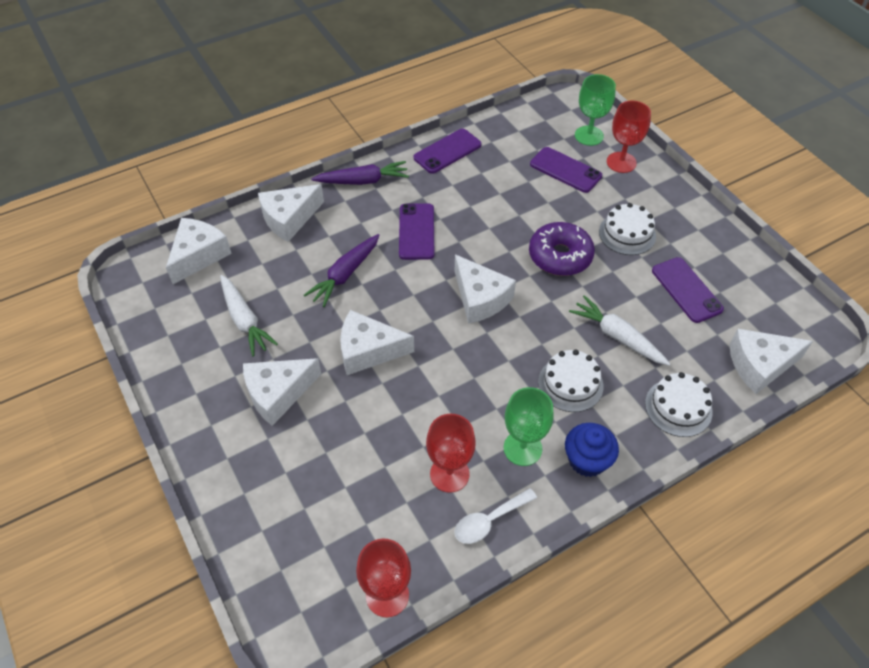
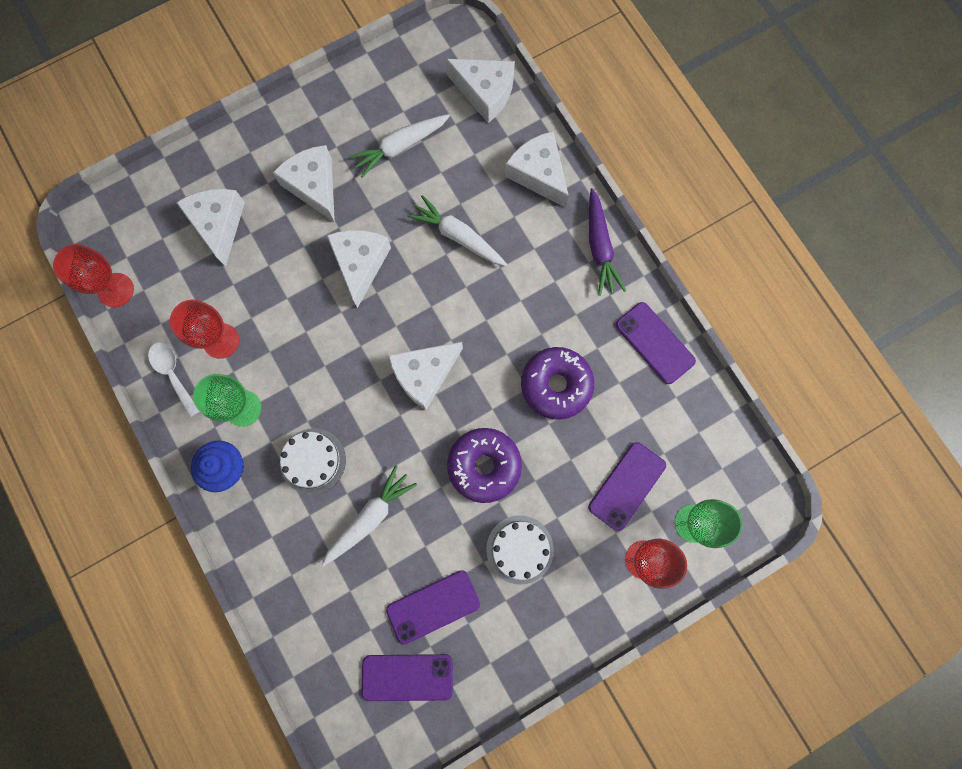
camera: 90 degrees right, 25 degrees up
(345, 275) = (458, 236): purple carrot -> white carrot
(416, 231) = (520, 308): purple phone -> purple phone (407, 677)
(485, 210) = (556, 385): none -> purple donut
(678, 407) = (279, 568): white cake -> none
(760, 365) = (327, 669): white cheese -> white cheese (218, 225)

